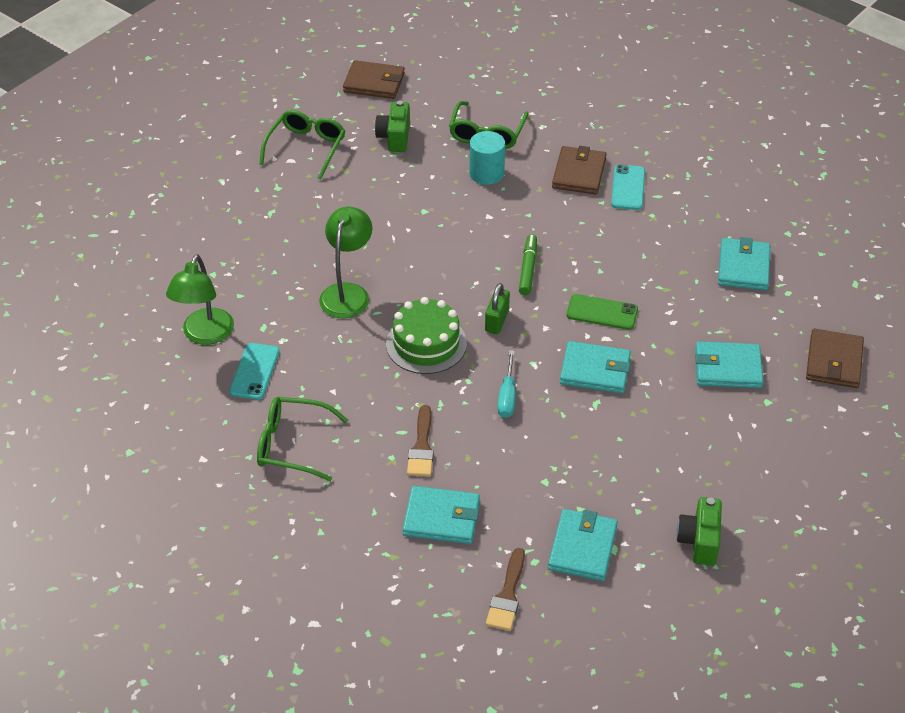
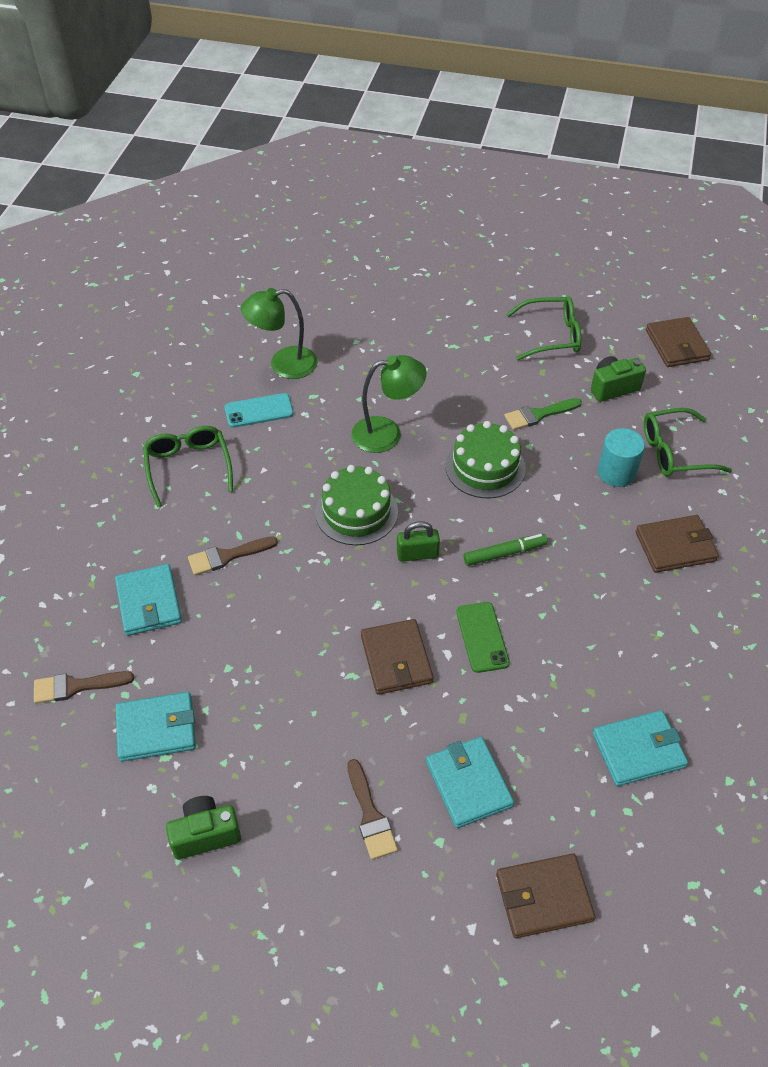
camera: 65 degrees right, 5 degrees up
(393, 192) = (538, 415): none -> green brush
(429, 246) = (485, 467): none -> green cake
(507, 396) = (322, 598): turquoise screwdriver -> none
(595, 370) = (396, 659): turquoise wallet -> brown wallet
(628, 188) = (686, 597): turquoise phone -> none
(728, 434) = (370, 815): none -> brown brush

